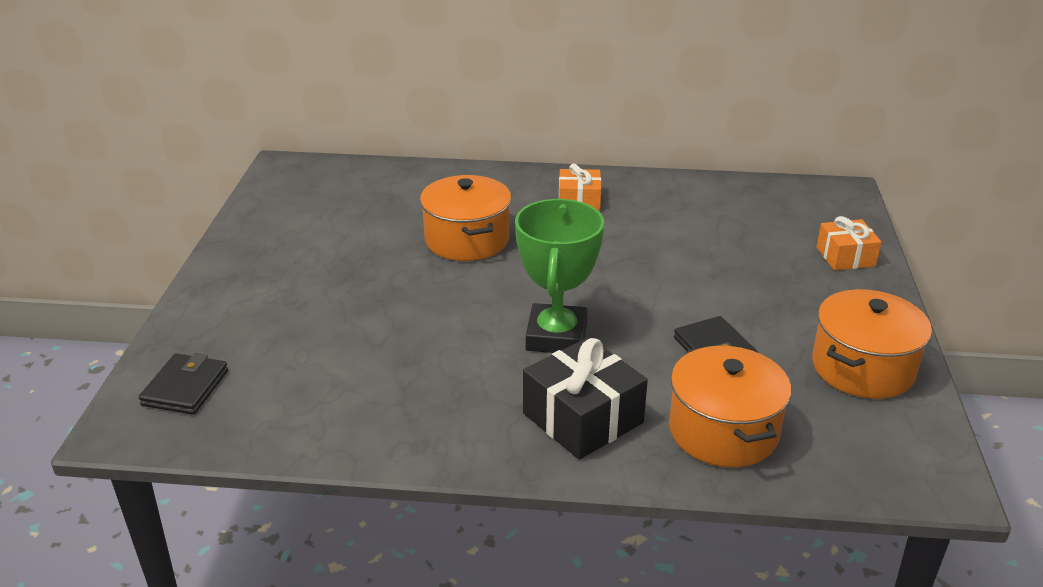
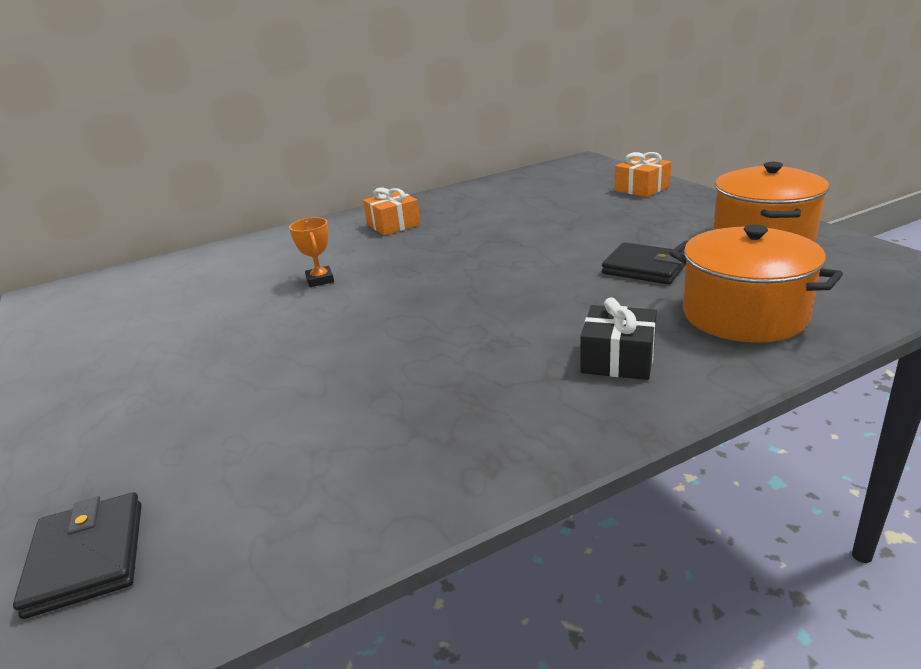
camera: 30 degrees left, 5 degrees down
(467, 240) = (320, 280): orange pot -> orange trophy
(556, 336) = (502, 312): green trophy -> none
(582, 418) = (618, 359): black gift -> black gift, size x0.63

